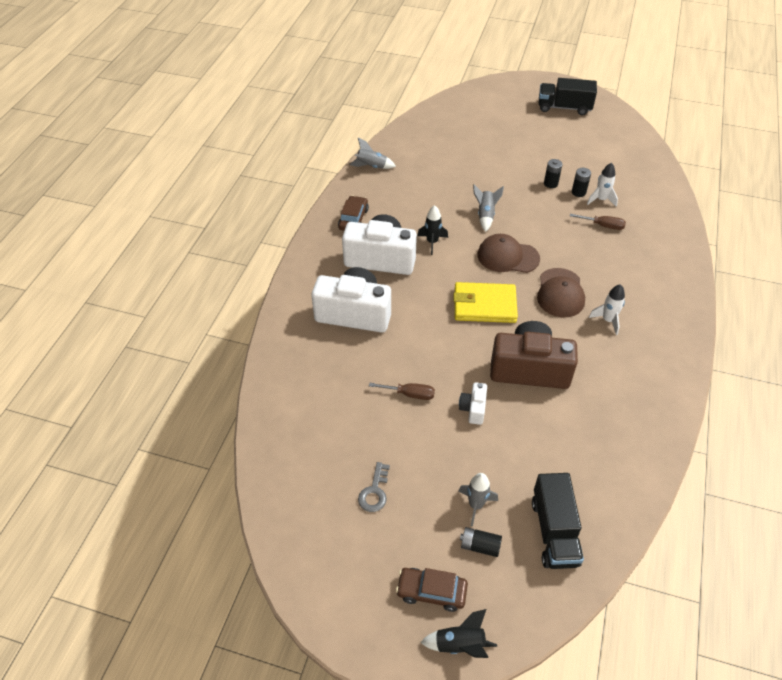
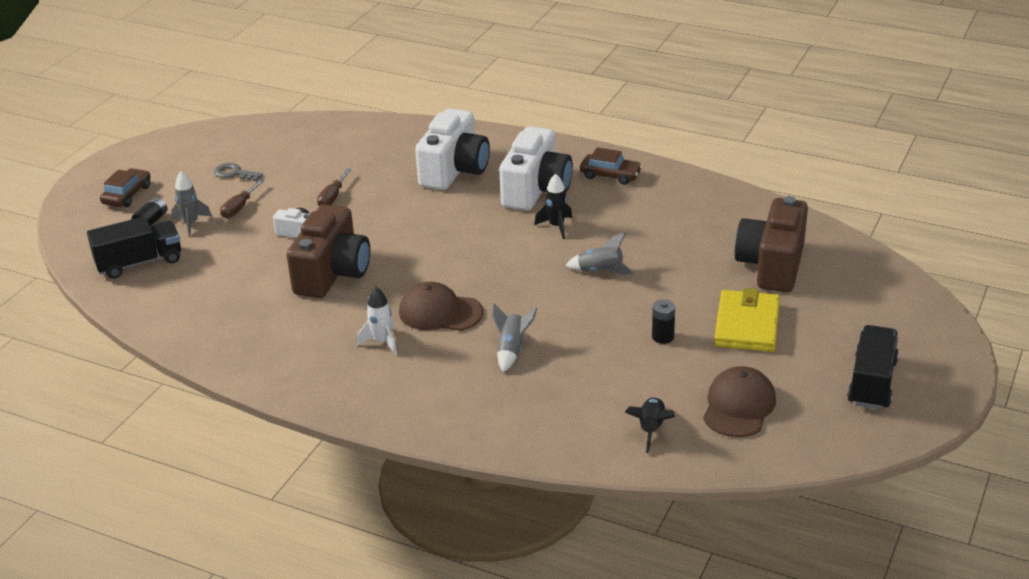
camera: 100 degrees right, 15 degrees down
(371, 167) = (715, 191): grey rocket -> grey rocket (511, 350)
(459, 141) = (772, 265): none -> brown camera
(460, 644) = (76, 204): black rocket -> black rocket (651, 429)
(484, 305) = (438, 254): yellow wallet -> yellow wallet (747, 325)
(507, 256) = (516, 280): brown cap -> brown cap (738, 406)
(554, 532) = (139, 262): black truck -> black truck turned 150 degrees clockwise
(578, 192) = (639, 360): black battery -> none
(601, 199) = (618, 379): white rocket -> none
(603, 226) = (559, 371): brown screwdriver -> brown screwdriver (239, 207)

